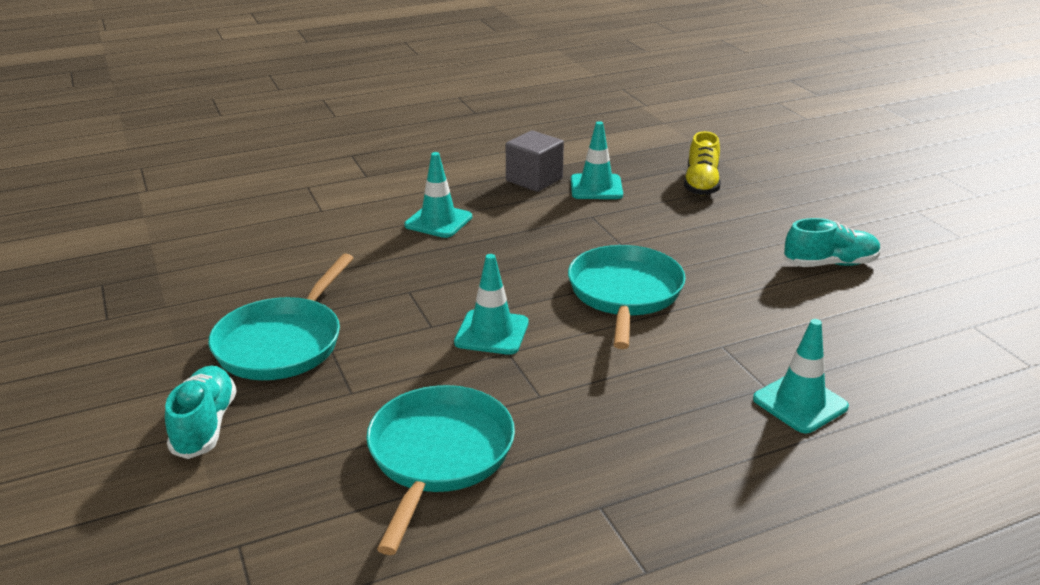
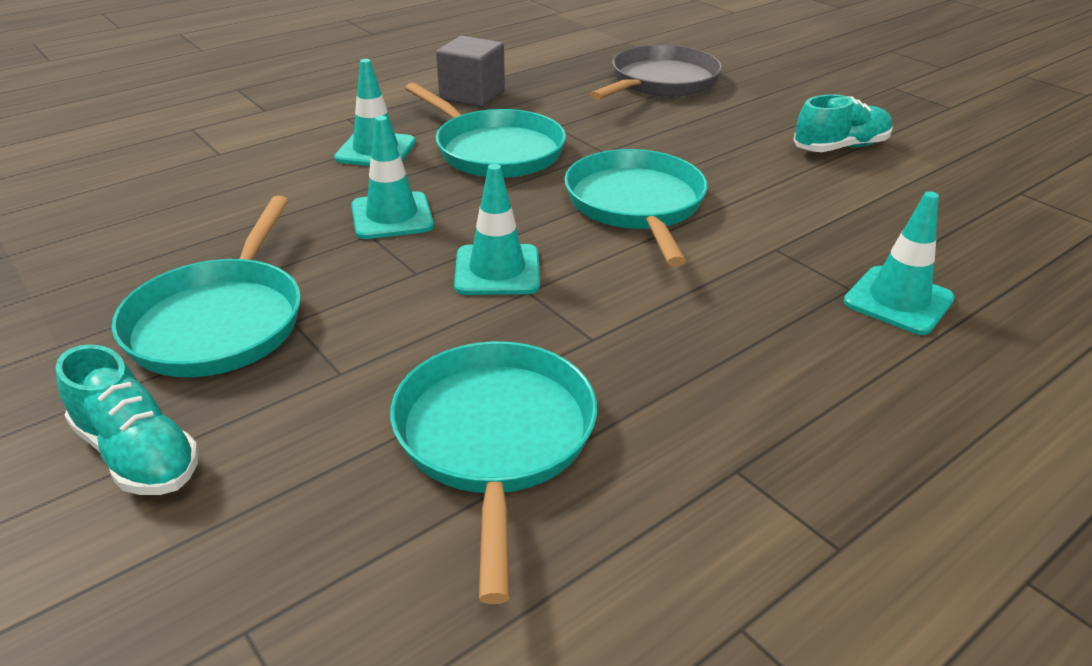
camera: 15 degrees left, 5 degrees up
(205, 425) = (137, 454): turquoise shoe -> turquoise shoe turned 150 degrees clockwise
(531, 232) = (495, 150): none -> turquoise pan
(596, 187) = (547, 96): turquoise traffic cone -> turquoise traffic cone (392, 216)
(701, 184) = (661, 82): yellow shoe -> grey pan

